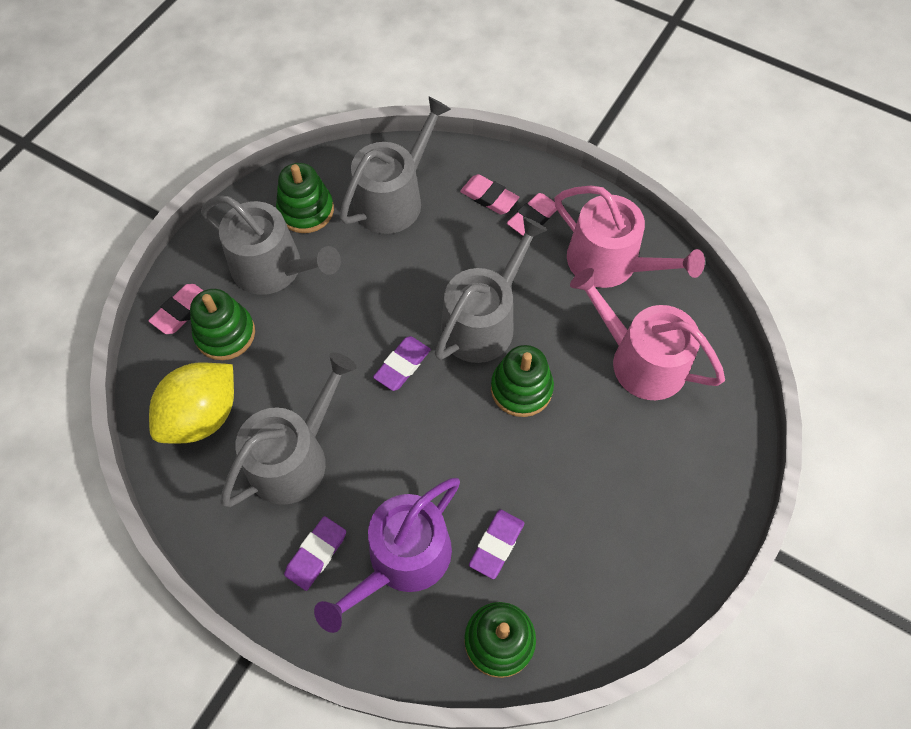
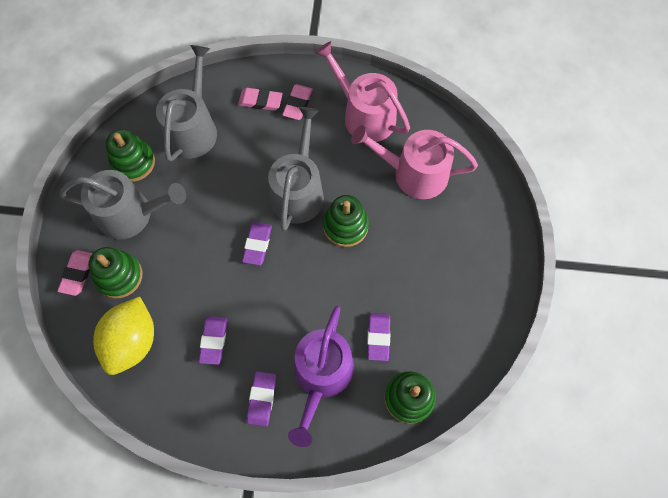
camera: 25 degrees left, 5 degrees up
(294, 457) = (213, 340): grey watering can -> purple eraser
(610, 263) = (364, 115): pink watering can -> pink watering can turned 150 degrees counterclockwise

